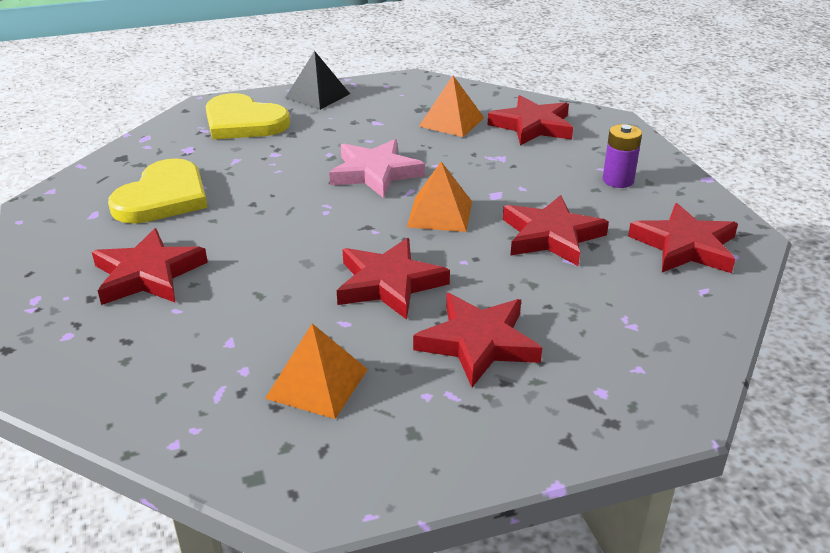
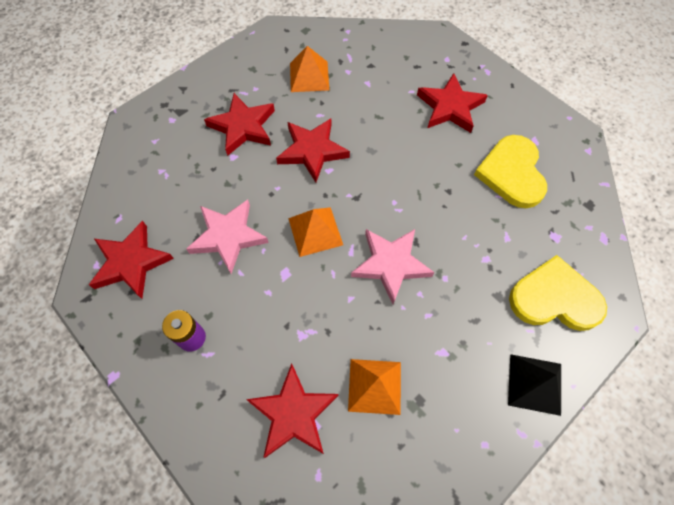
camera: 155 degrees right, 30 degrees up
(551, 236) = (228, 236): red star -> pink star

